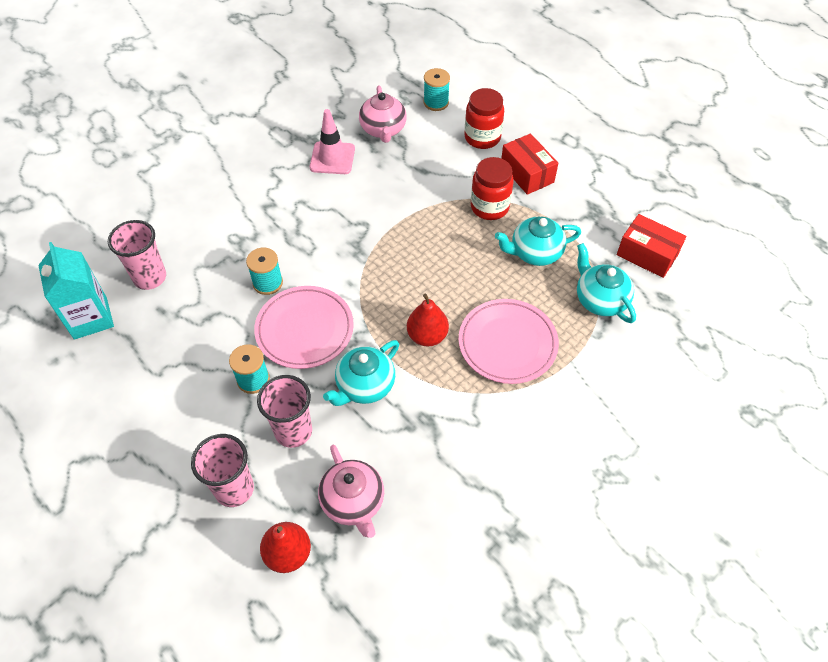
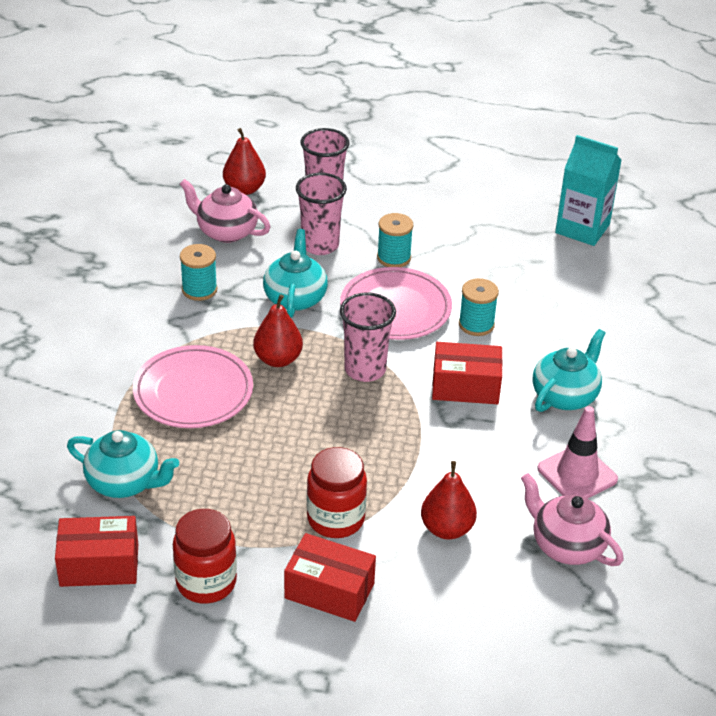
camera: 140 degrees right, 15 degrees down
(150, 277) = (582, 276): pink cup -> pink cup (365, 370)
(329, 243) = (465, 386): none -> red box
(434, 169) = (447, 529): none -> red pear
(436, 102) = (550, 629): turquoise spool -> turquoise spool (199, 290)
(482, 138) = (434, 610): red jar -> red jar (206, 582)
(535, 253) = (237, 494): turquoise teapot -> turquoise teapot (565, 395)

